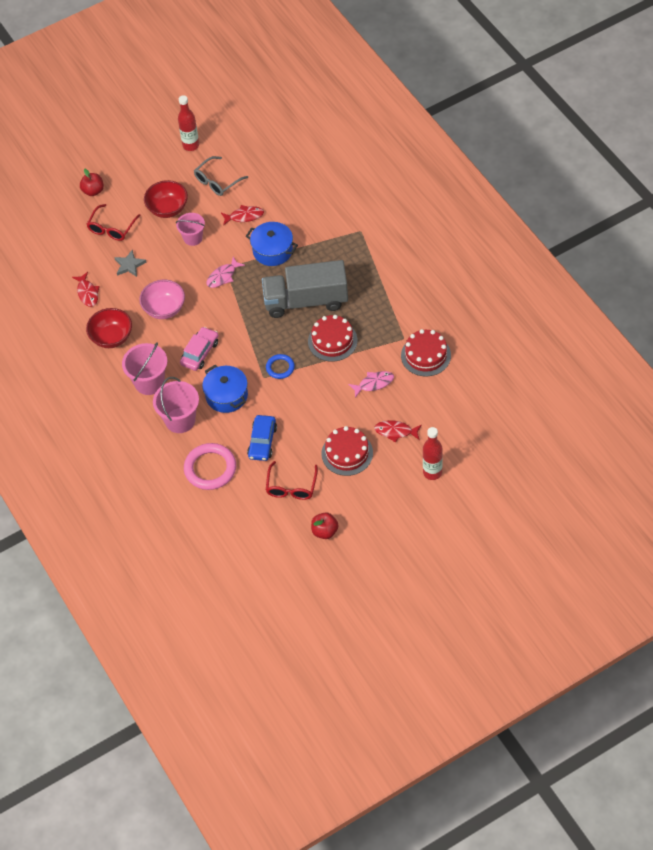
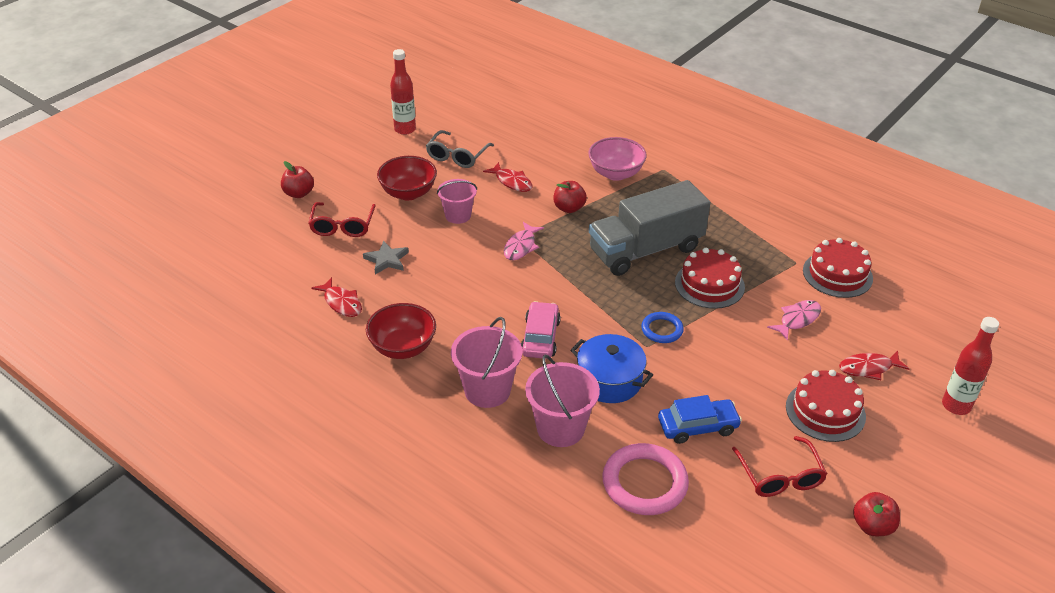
camera: 25 degrees left, 15 degrees down
(164, 309) = (461, 298): pink bowl -> pink bowl (615, 173)
(244, 216) = (512, 182): red fish -> red fish turned 75 degrees clockwise
(262, 442) = (698, 427): blue car -> blue car turned 90 degrees counterclockwise
(272, 251) = (569, 208): blue pot -> red apple

